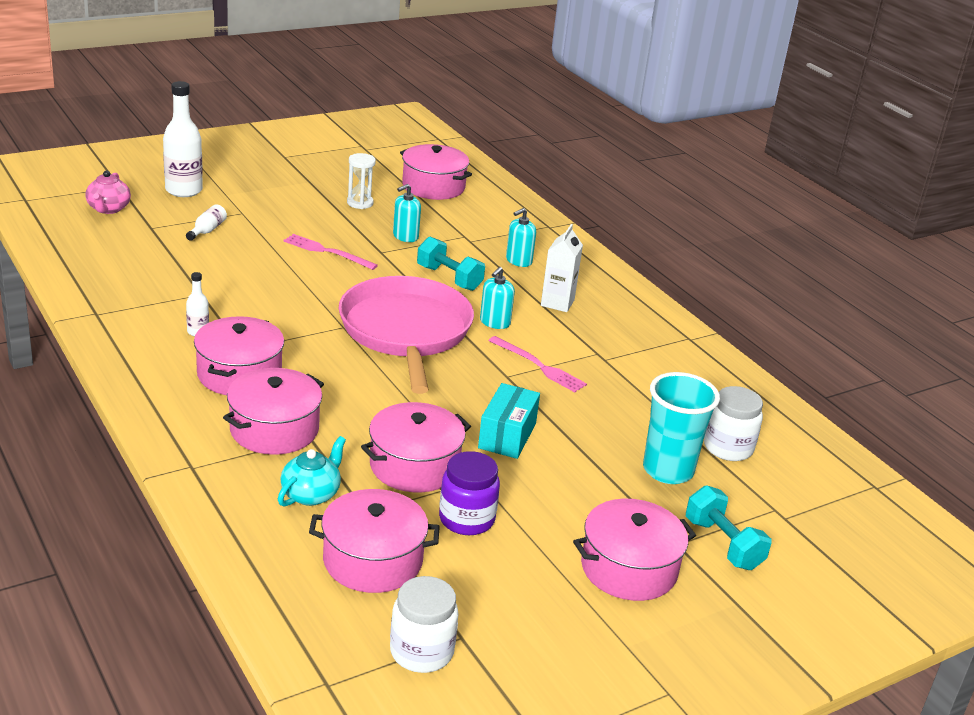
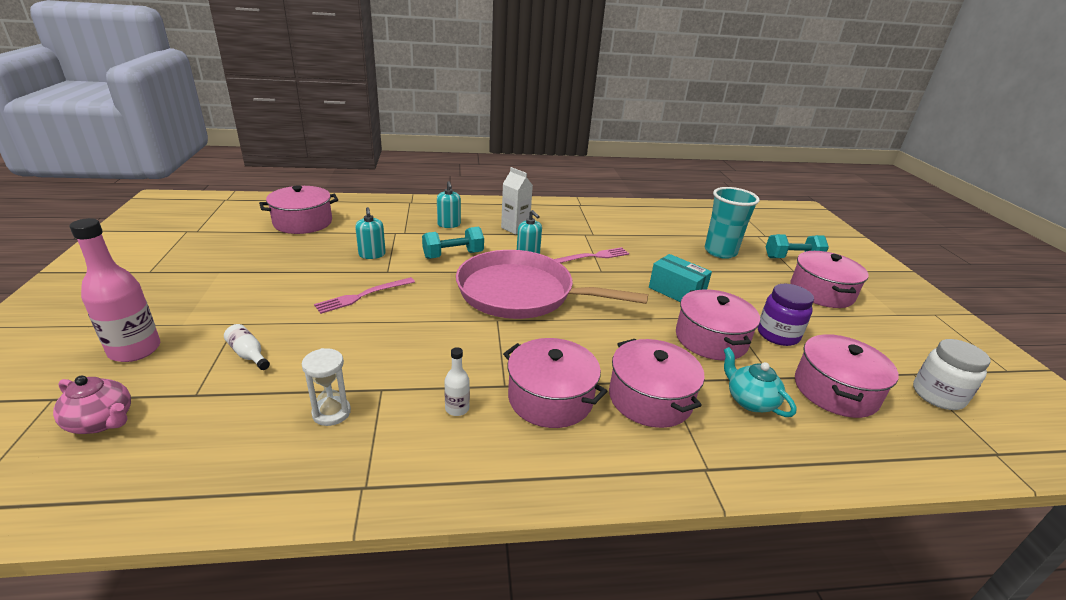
camera: 65 degrees left, 0 degrees up
(184, 190) = (135, 350): white bottle -> pink bottle
(360, 203) = (292, 259): white hourglass -> white hourglass (331, 413)
(728, 448) = (698, 229): white jar -> none

